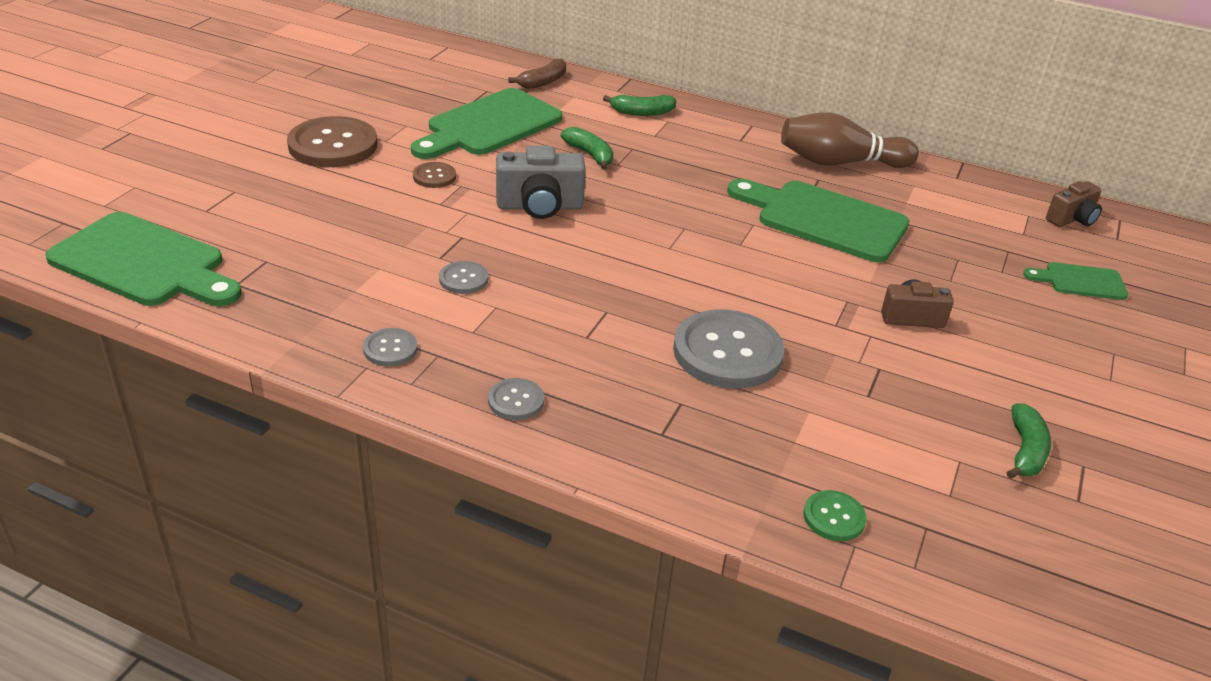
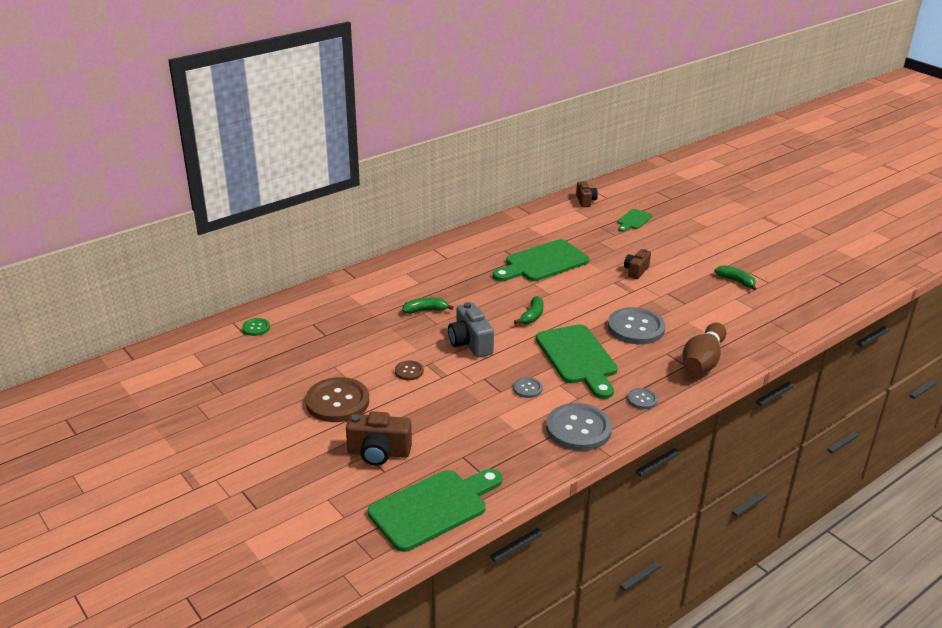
camera: 60 degrees left, 5 degrees down
(242, 197) = (379, 453): none -> brown camera
(390, 349) = (578, 429): grey button -> grey button, size x2.10
(490, 125) = (361, 335): green cutting board -> green cutting board (578, 358)
(540, 206) = (470, 343): grey camera -> grey camera turned 135 degrees clockwise
(543, 82) = (320, 300): brown banana -> none
(641, 112) = (390, 278): green banana -> green banana (532, 316)
(834, 517) = (756, 340): green button -> green button (256, 328)
(840, 162) = (493, 238): brown bowling pin -> brown bowling pin (702, 361)

